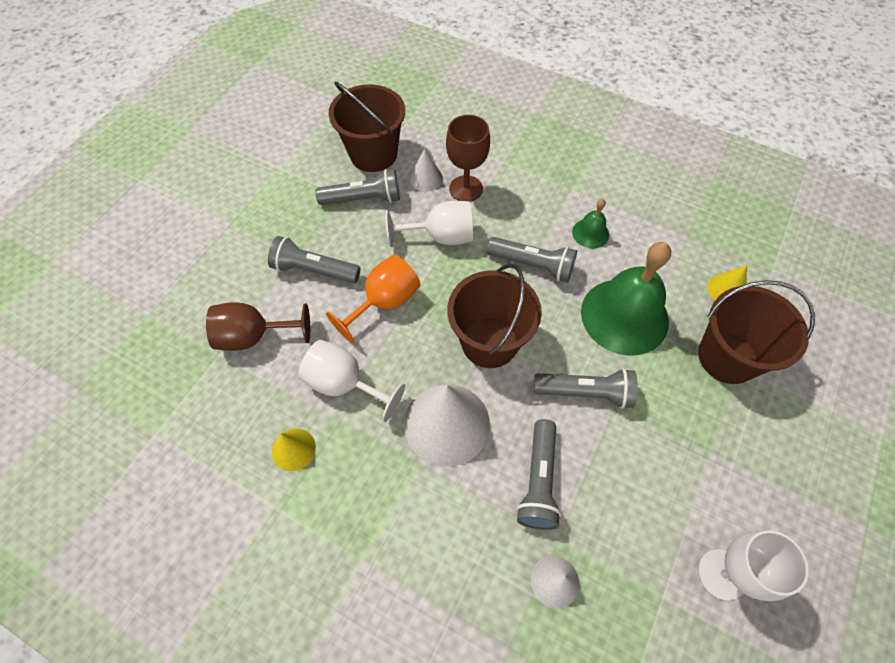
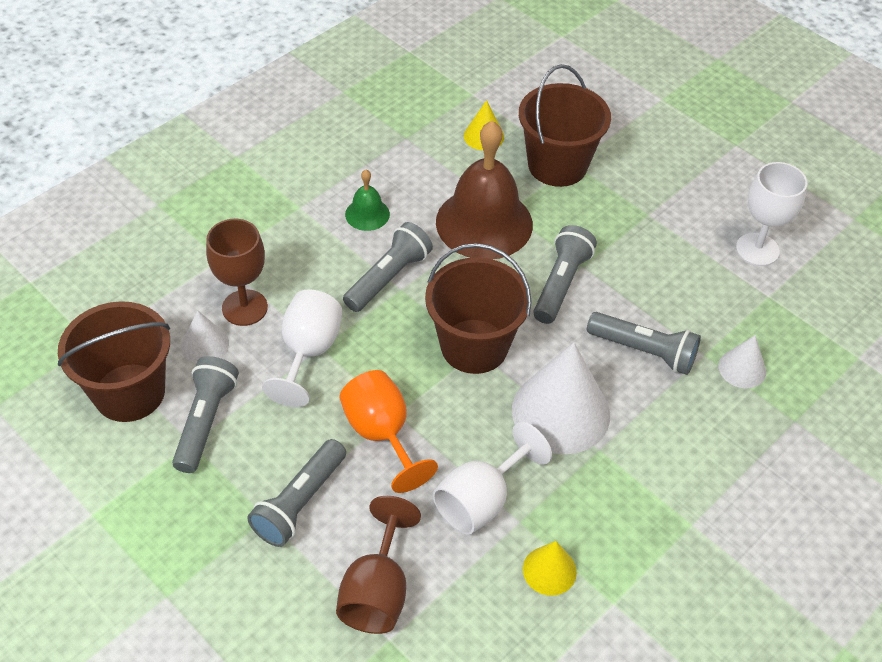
camera: 75 degrees left, 10 degrees down
(624, 316) = (484, 223): green bell -> brown bell

